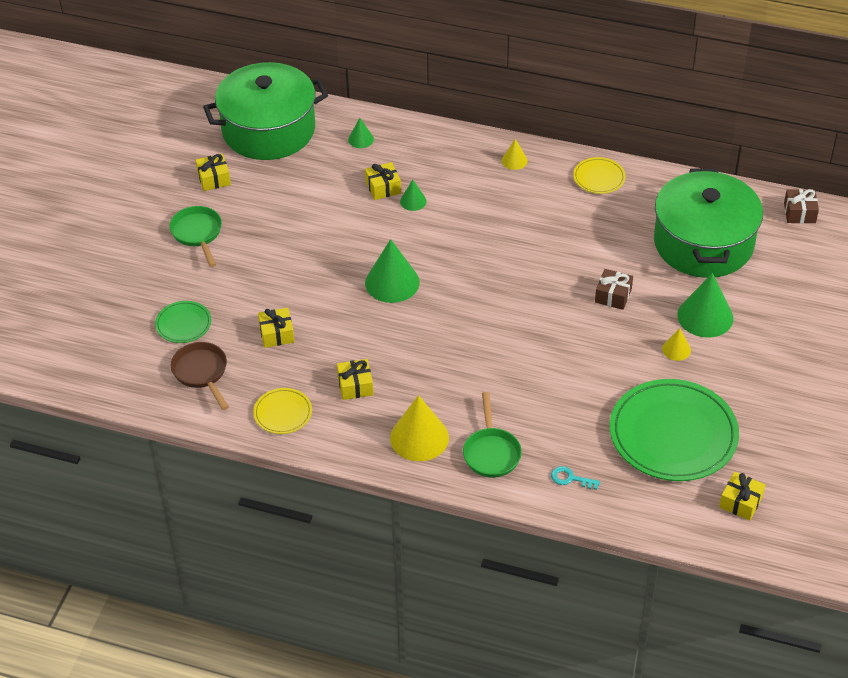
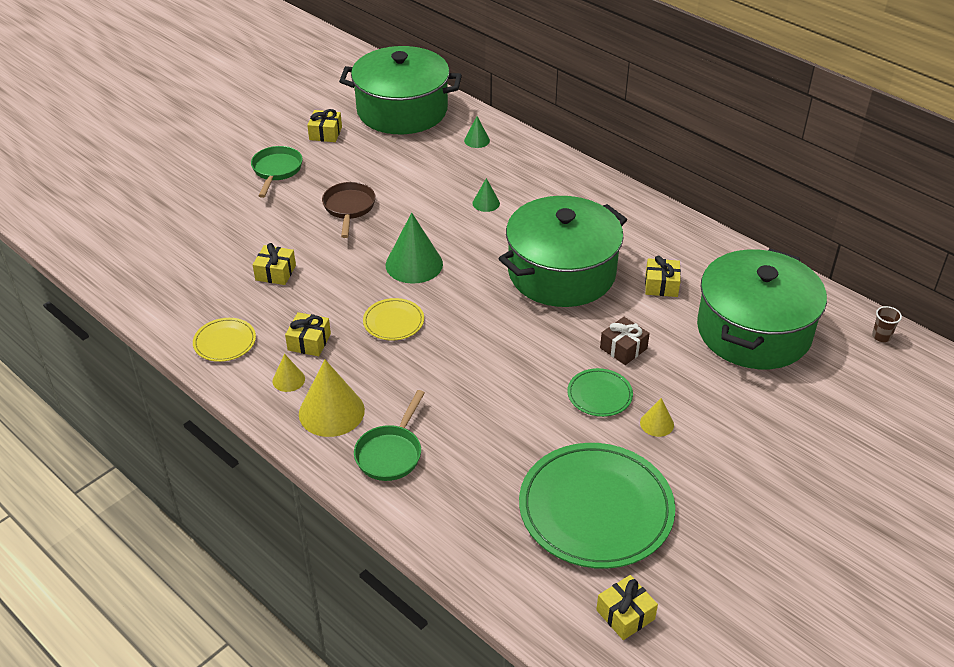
camera: 25 degrees right, 5 degrees down
(183, 324) = (203, 237): green plate -> green plate (599, 395)
(201, 373) = (184, 282): brown pan -> brown pan (349, 208)
(383, 187) = (467, 184): yellow gift -> yellow gift (661, 285)
(514, 160) = (607, 198): yellow cone -> yellow cone (288, 380)
(521, 245) = (561, 273): none -> green pot
(570, 478) = (452, 512): turquoise key -> none
(599, 178) = (682, 238): yellow plate -> yellow plate (393, 322)
(705, 316) = (710, 402): green cone -> none
(799, 213) = (881, 336): brown gift -> brown cup

